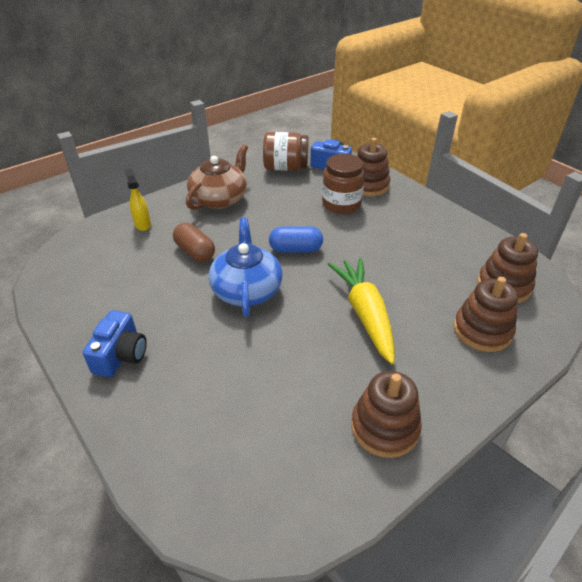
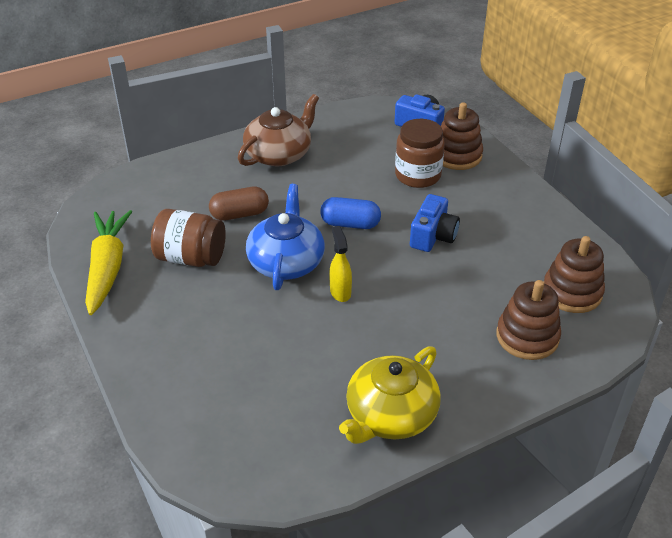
camera: 10 degrees right, 0 degrees up
(121, 355) = (146, 313): blue camera -> blue camera (433, 236)
(142, 224) = (188, 176): yellow spray bottle -> yellow spray bottle (340, 292)
(195, 252) = (239, 214): brown capsule -> brown capsule turned 75 degrees counterclockwise
(285, 167) = (365, 122): brown jar -> brown jar (191, 257)
(365, 314) = (405, 303): yellow carrot -> yellow carrot (107, 268)
(384, 427) = (390, 415): brown stacking toy -> yellow teapot

